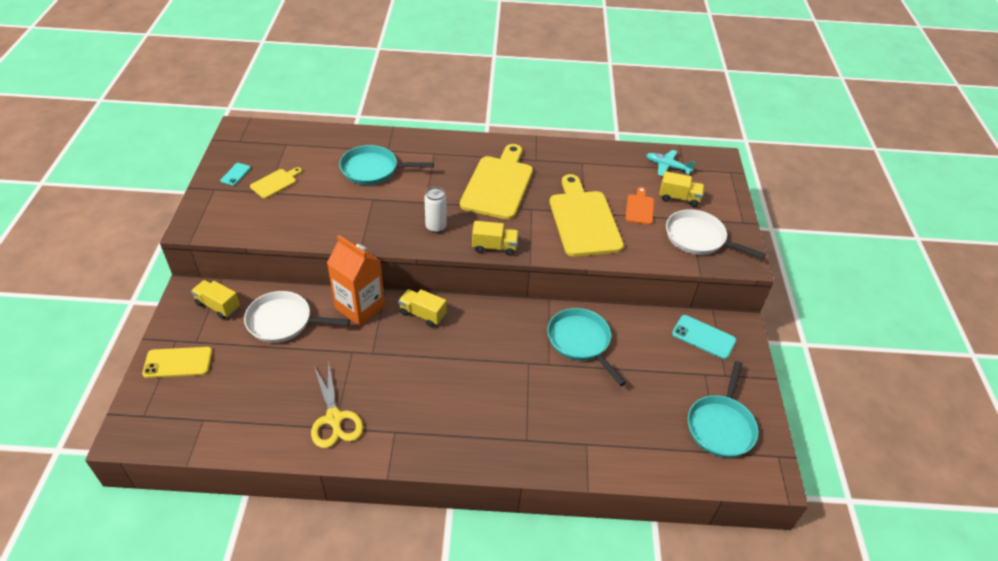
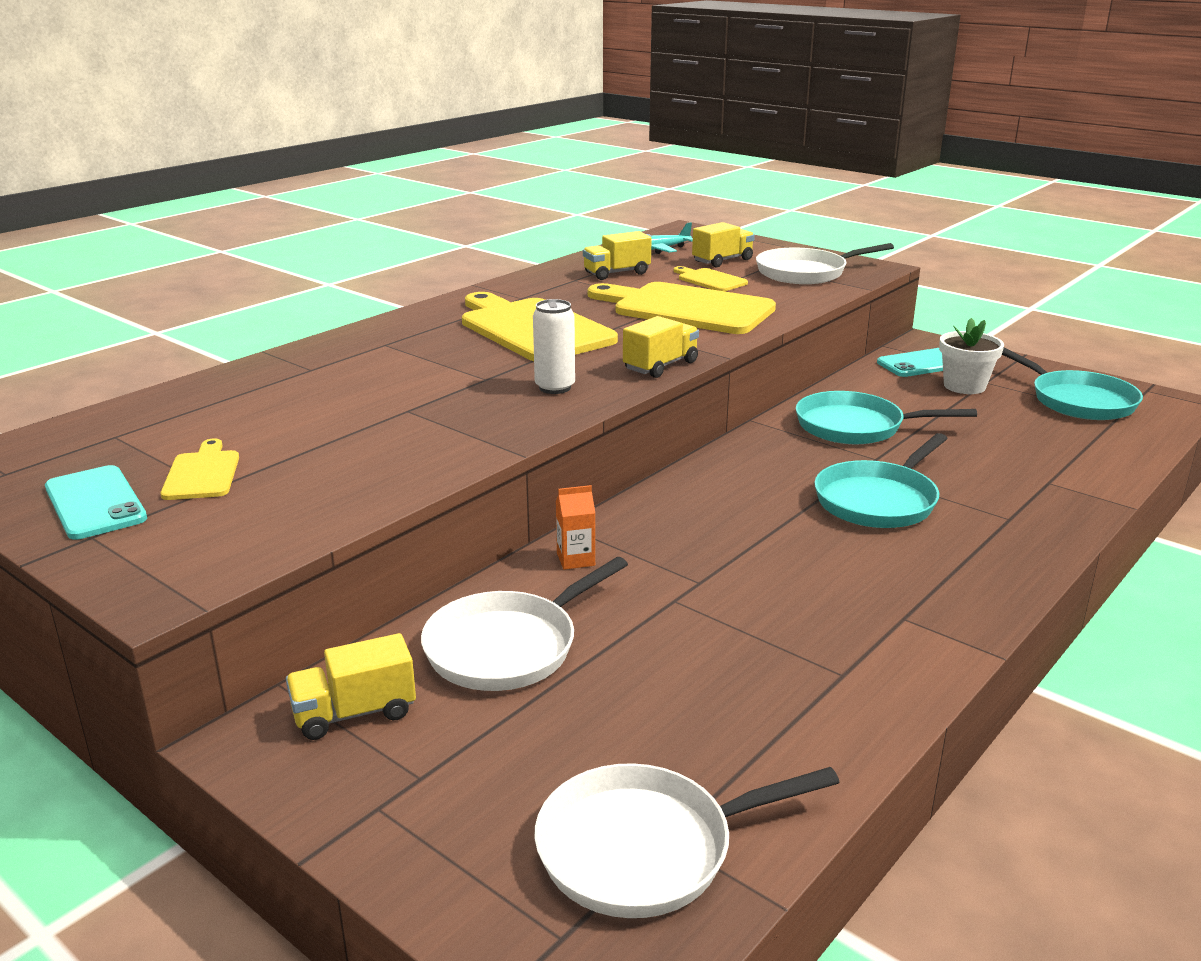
camera: 50 degrees left, 20 degrees down
(178, 362) = (452, 824): yellow phone -> none
(194, 416) = (645, 848): none -> white pan
(235, 174) = (95, 503): turquoise phone -> turquoise phone, size x1.71
(334, 418) = (819, 668): yellow scissors -> none
(360, 307) = (575, 559): orange carton -> orange carton, size x0.43
(373, 170) = (336, 391): turquoise pan -> turquoise pan (878, 500)
(422, 314) = (665, 513): yellow truck -> yellow truck (616, 273)
(639, 208) = (710, 280): orange cutting board -> yellow cutting board
(687, 367) = (964, 386): none -> white flower pot

